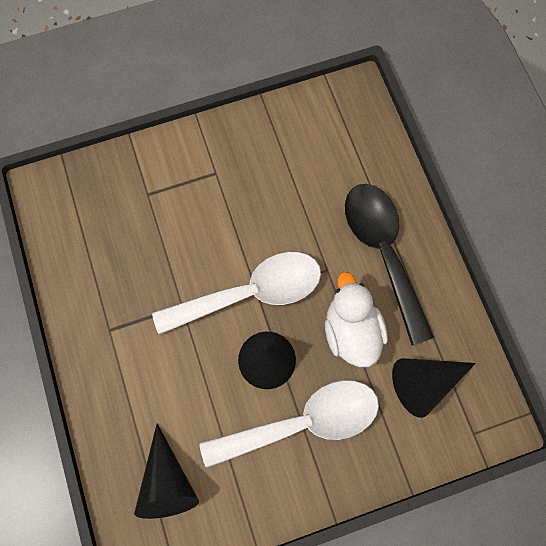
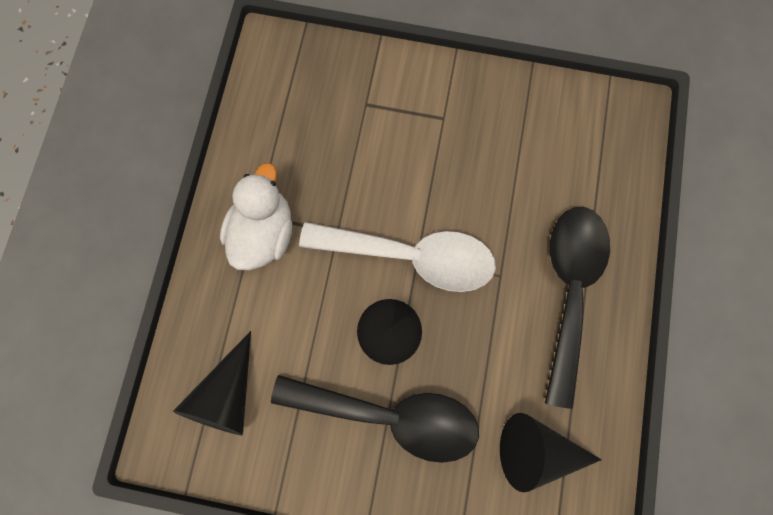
camera: 30 degrees right, 5 degrees up
(302, 422) = (389, 413): white spoon -> black spoon
(351, 331) = (490, 351): white duck -> white duck (265, 232)

